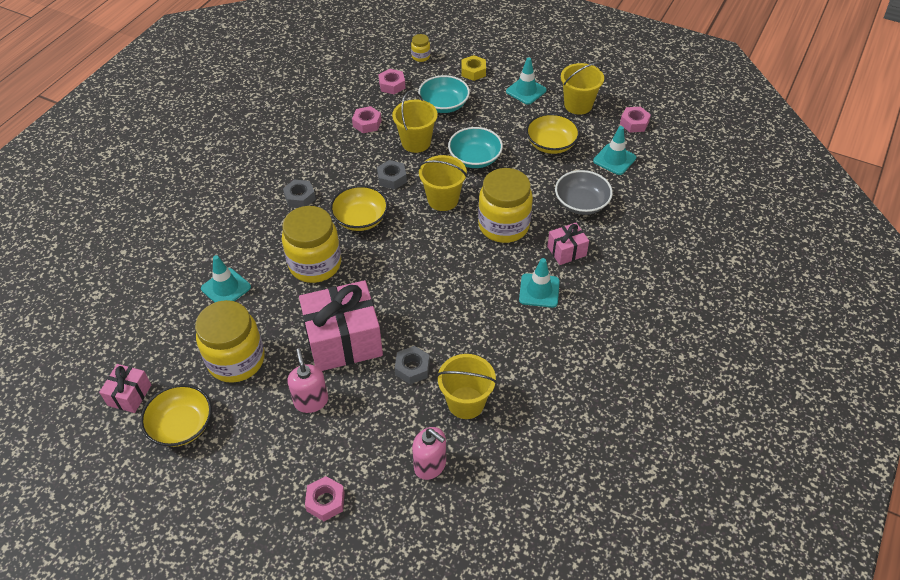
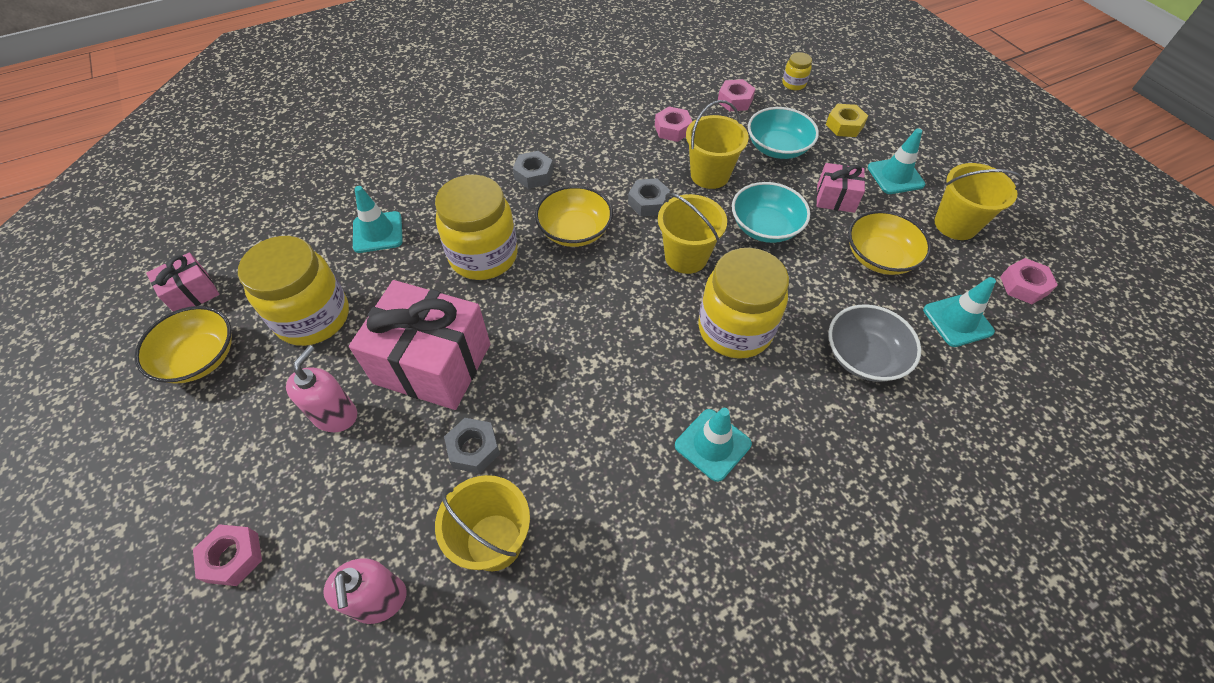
camera: 35 degrees right, 5 degrees up
(566, 251) = (793, 411): pink gift -> pink gift (835, 198)

